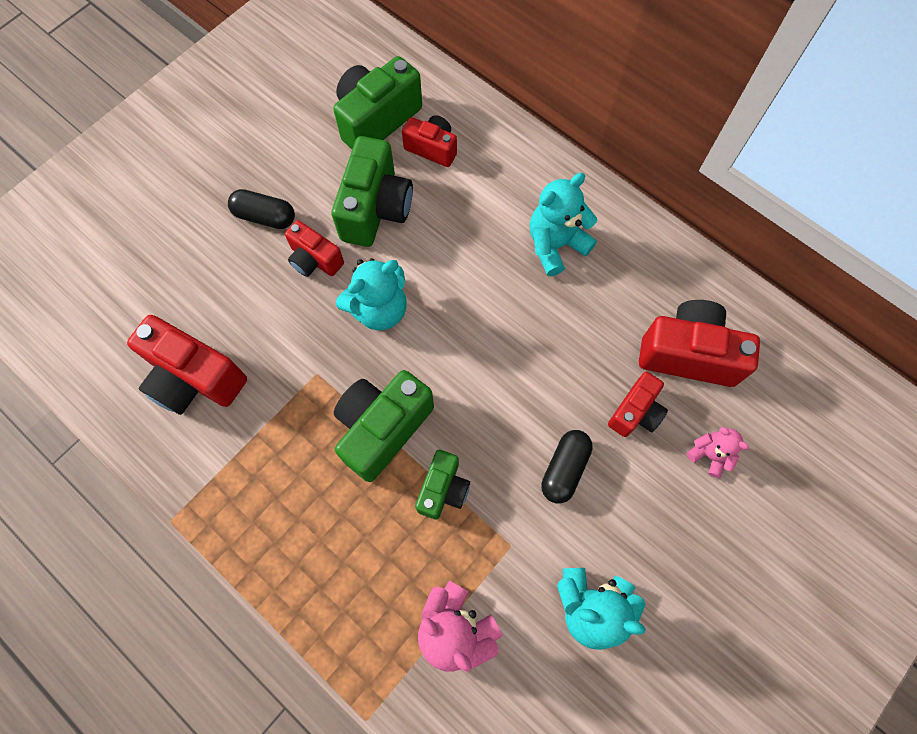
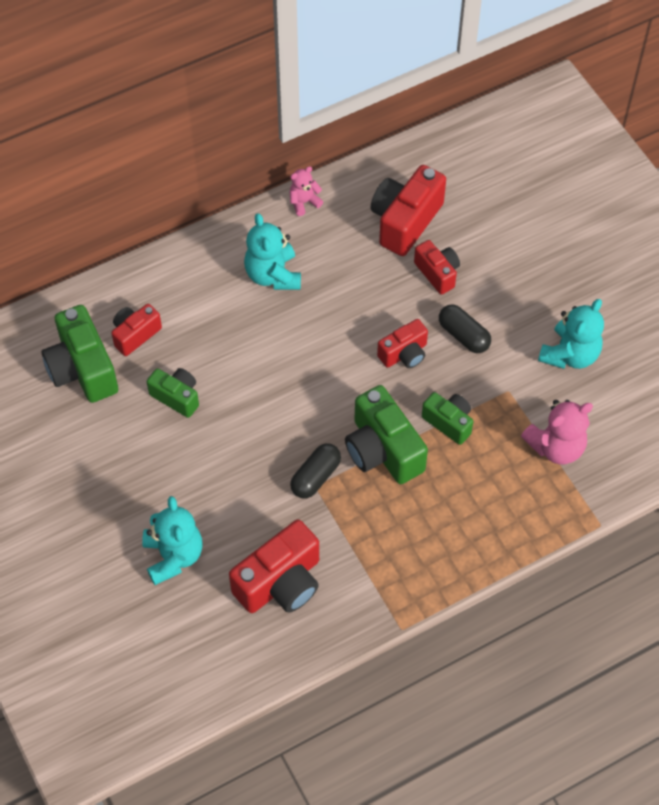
camera: 70 degrees left, 10 degrees down
(265, 216) = (143, 488): black capsule -> black capsule (315, 476)
(315, 260) = (206, 459): red camera -> red camera (404, 354)
(376, 209) = (176, 397): green camera -> green camera, size x0.59
(379, 309) = (276, 422): turquoise teddy bear -> turquoise teddy bear (173, 556)
(709, 455) = (488, 239): pink teddy bear -> pink teddy bear (304, 202)

